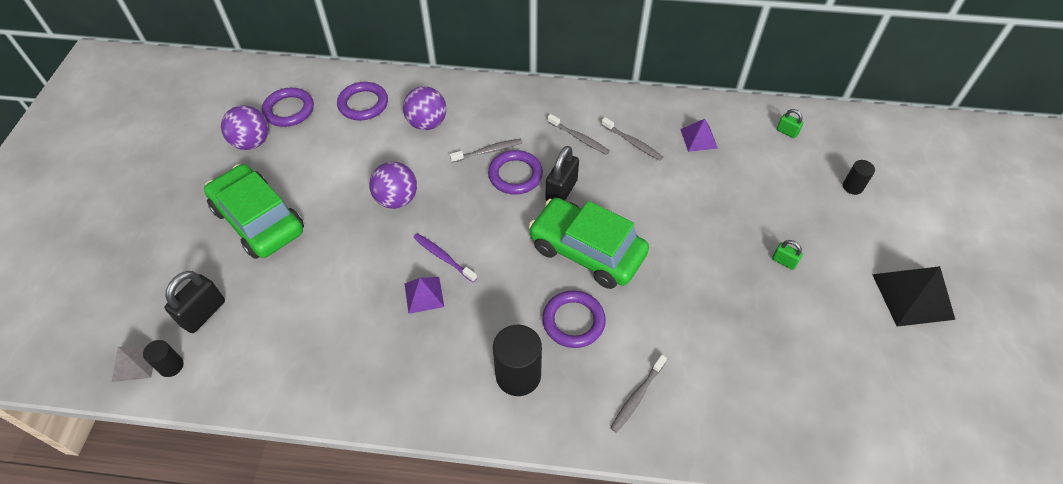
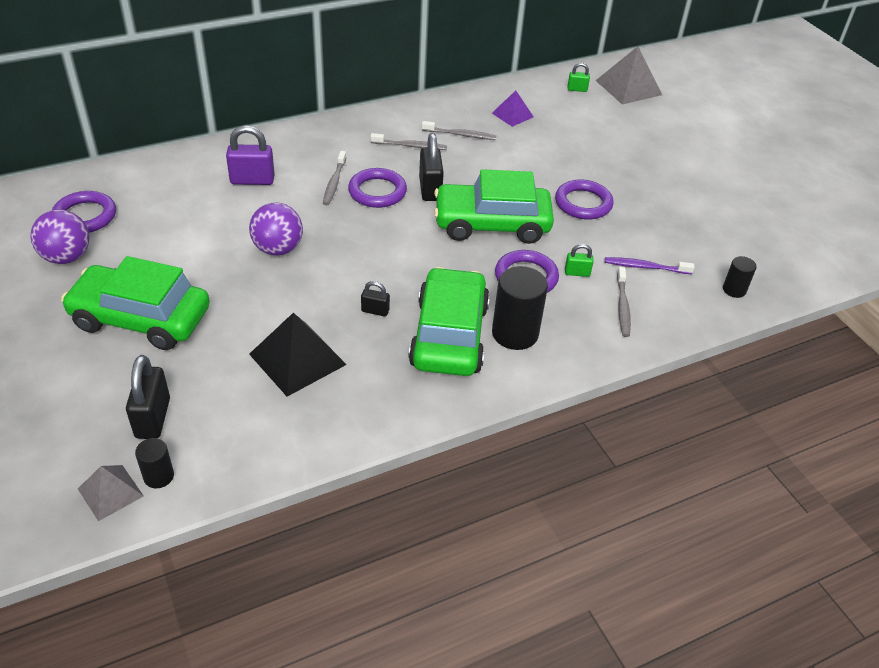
camera: 35 degrees left, 10 degrees down
(363, 104) = (167, 185): purple ring -> purple ring (583, 203)
(424, 295) = (375, 311): purple pyramid -> black padlock
(427, 123) = (252, 180): purple ball -> purple padlock
(443, 257) = (367, 276): purple toothbrush -> purple toothbrush (646, 267)
(463, 349) = (449, 335): none -> green car
(488, 151) = (334, 182): grey toothbrush -> grey toothbrush turned 150 degrees clockwise
(784, 261) = (650, 175): green padlock -> green padlock (577, 273)
(844, 149) = (628, 87): none -> grey pyramid
(852, 187) = (655, 110): black cylinder -> black cylinder (734, 290)
(912, 296) = (754, 165): black pyramid -> black pyramid (297, 359)

